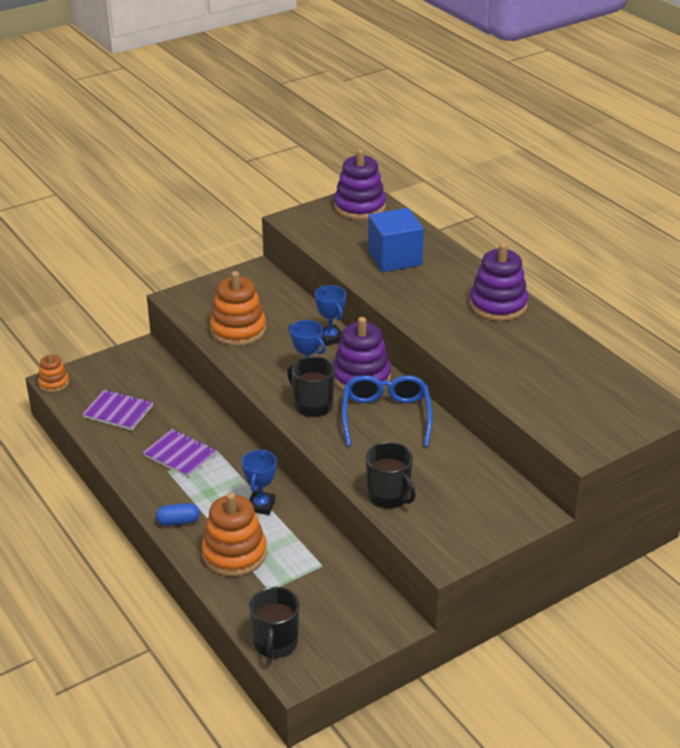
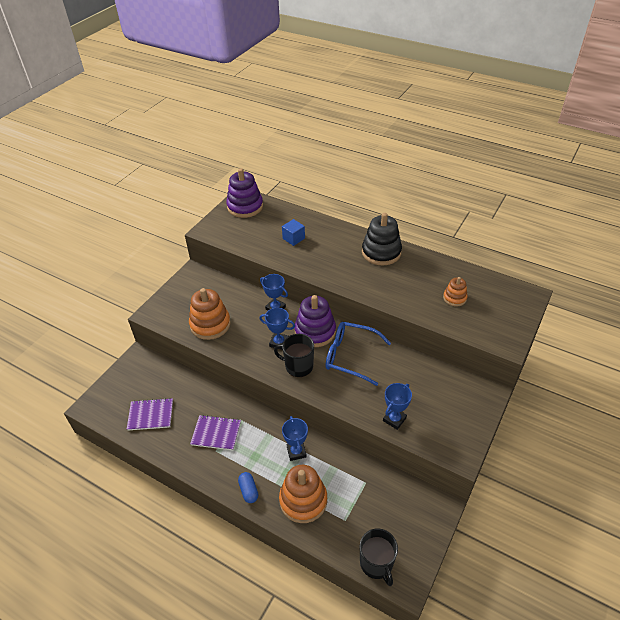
camera: 25 degrees left, 10 degrees up
(53, 383) = (88, 410): orange stacking toy -> orange stacking toy (454, 298)
(178, 521) = (248, 491): blue capsule -> blue capsule turned 75 degrees counterclockwise
(386, 416) = (350, 356): blue glasses -> blue glasses turned 45 degrees counterclockwise
(389, 496) = (394, 419): black mug -> blue trophy
(394, 258) = (293, 238): blue cube -> blue cube, size x0.54
(498, 305) = (381, 252): purple stacking toy -> black stacking toy

